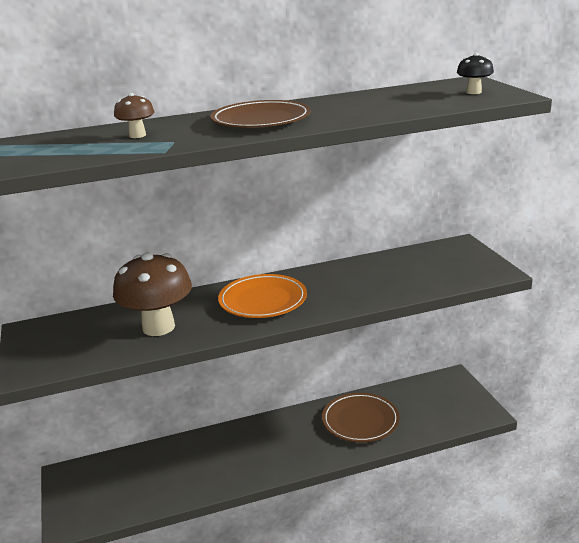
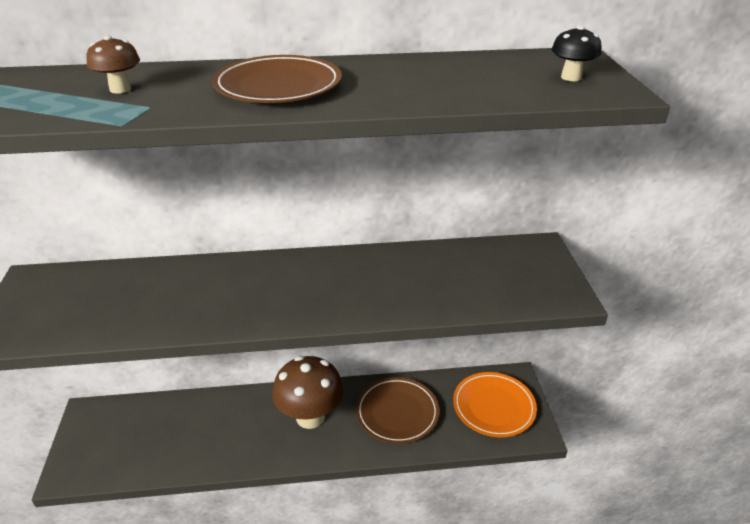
camera: 10 degrees right, 10 degrees up
(158, 327) = (159, 303): brown mushroom -> brown mushroom (310, 417)
(263, 300) = (285, 286): orange plate -> orange plate (494, 407)

